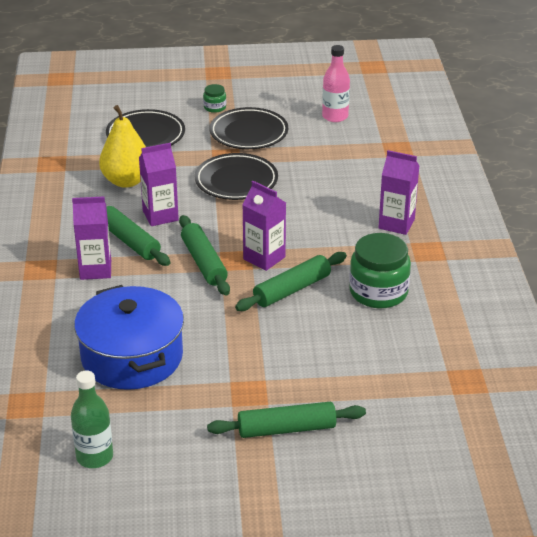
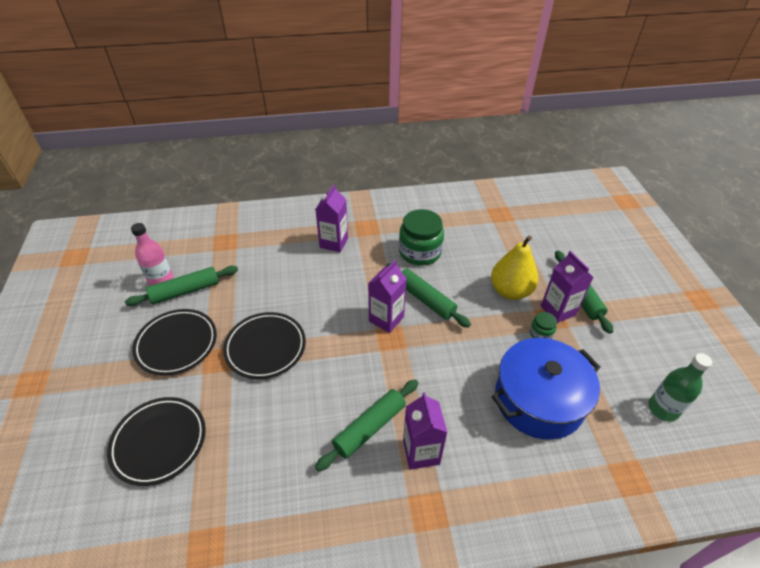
camera: 95 degrees left, 10 degrees up
(126, 181) = (256, 448): yellow pear -> yellow pear (510, 291)
(160, 216) = (324, 405): purple carton -> purple carton (558, 310)
(204, 262) = (397, 361): green rolling pin -> green rolling pin (185, 291)
(215, 107) = (114, 378): green jar -> green jar (541, 333)

